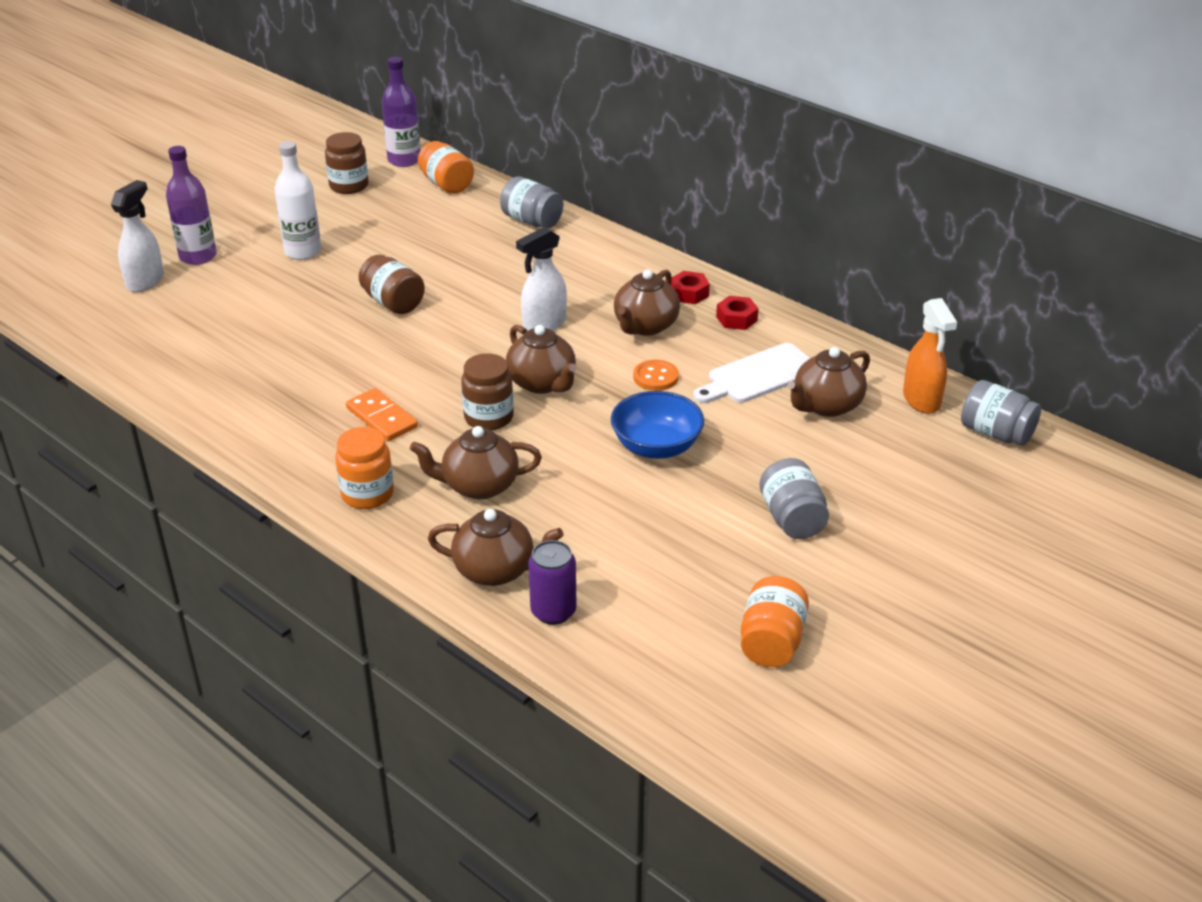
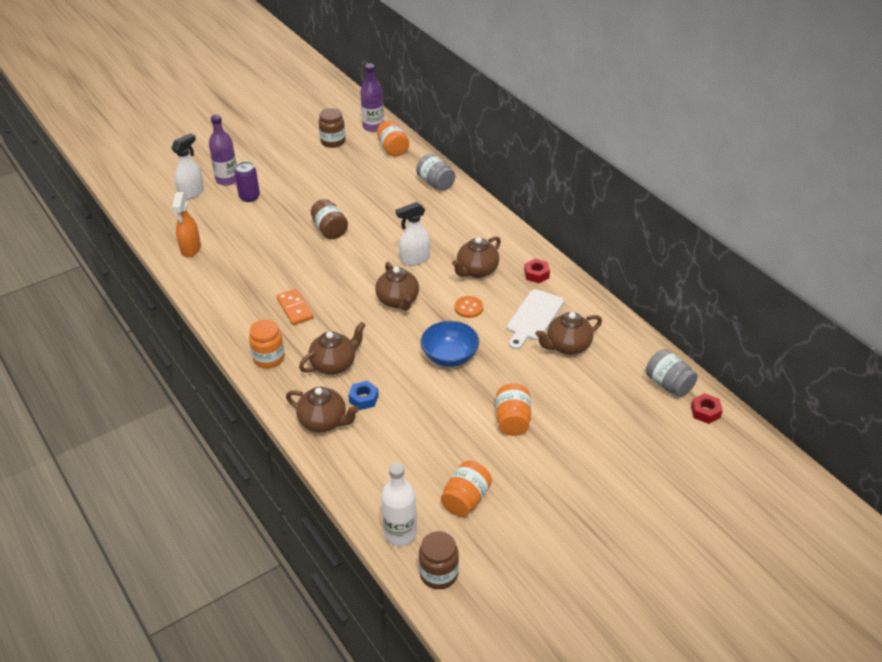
camera: 15 degrees right, 5 degrees up
(303, 251) = (289, 185): white bottle -> white bottle (400, 534)
(478, 486) = (334, 364): brown teapot -> brown teapot turned 135 degrees clockwise
(489, 418) = (357, 319): brown jar -> brown jar (439, 574)
(547, 527) = (363, 399): none -> blue nut
(553, 611) = (346, 454): purple can -> purple can (249, 197)
(689, 293) = (514, 251): red nut -> red nut (705, 412)
(758, 375) = (533, 317): white cutting board -> white cutting board turned 45 degrees counterclockwise
(792, 519) = (512, 420): grey jar -> orange jar
(921, 400) = (630, 352): orange spray bottle -> orange spray bottle (190, 249)

